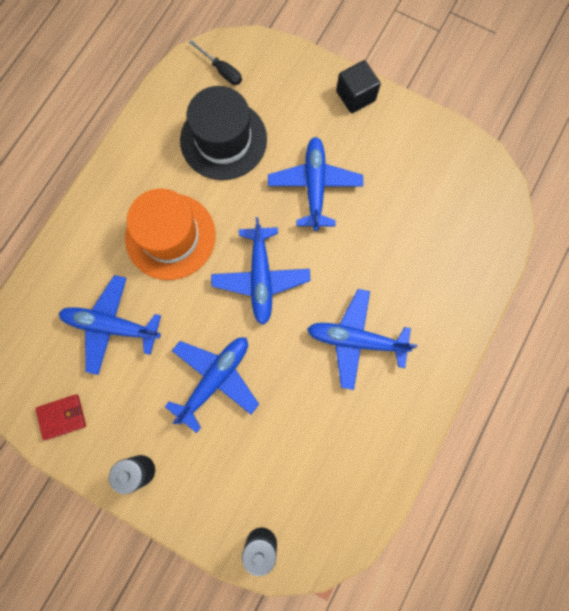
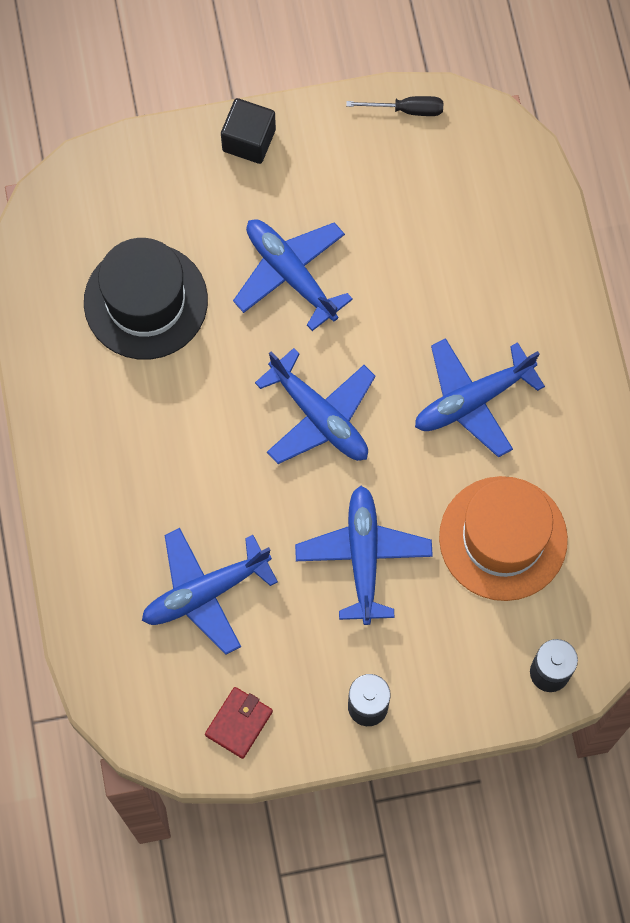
camera: 40 degrees left, 5 degrees down
(170, 236) = (182, 450): orange hat -> orange hat (503, 538)
(221, 70) = (73, 225): black screwdriver -> black screwdriver (407, 110)

